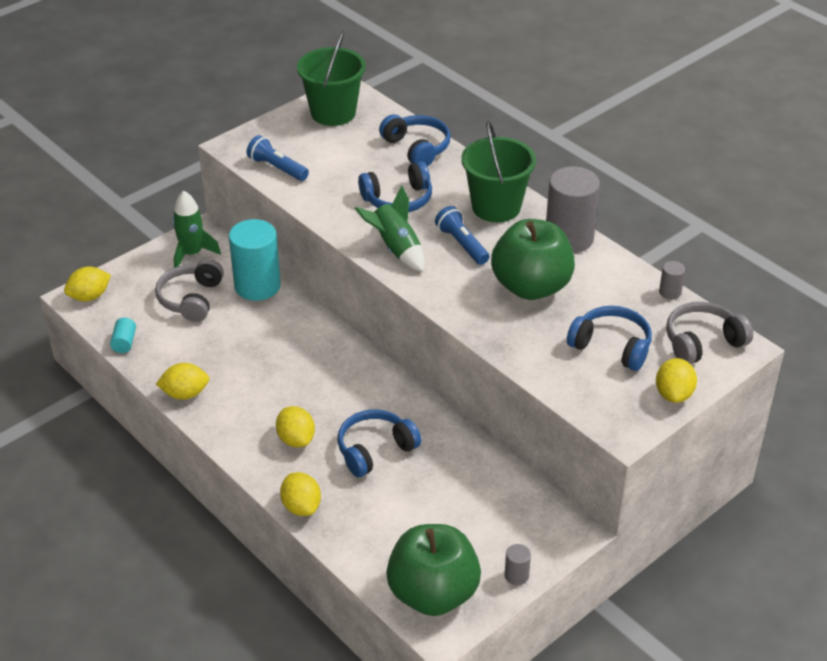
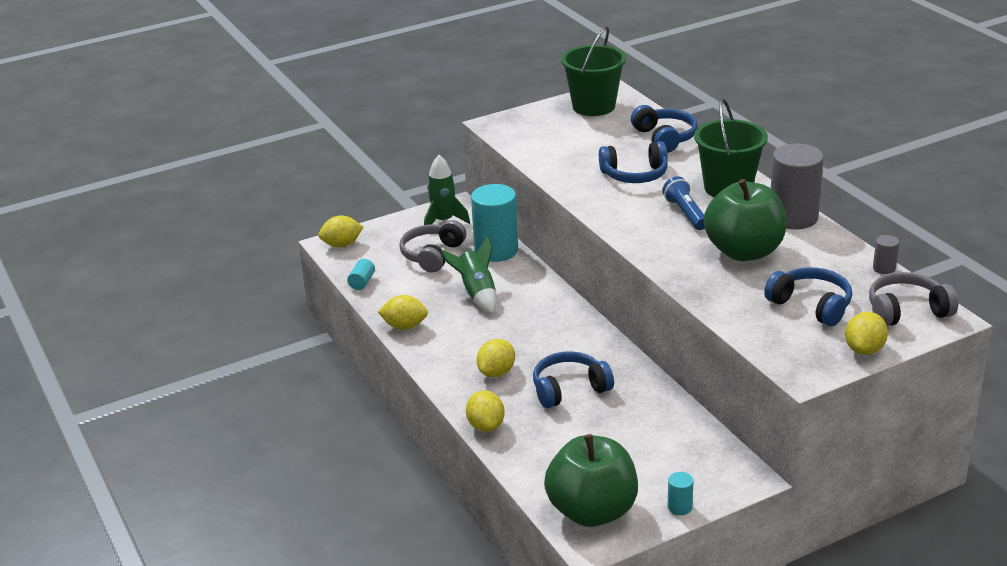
camera: 15 degrees right, 10 degrees down
(277, 168) = (528, 143): blue flashlight -> none
(296, 439) = (496, 372): yellow lemon -> yellow lemon turned 45 degrees clockwise
(396, 249) = (621, 212): green rocket -> green rocket (477, 293)
(516, 575) = (679, 507): grey cylinder -> turquoise cylinder

